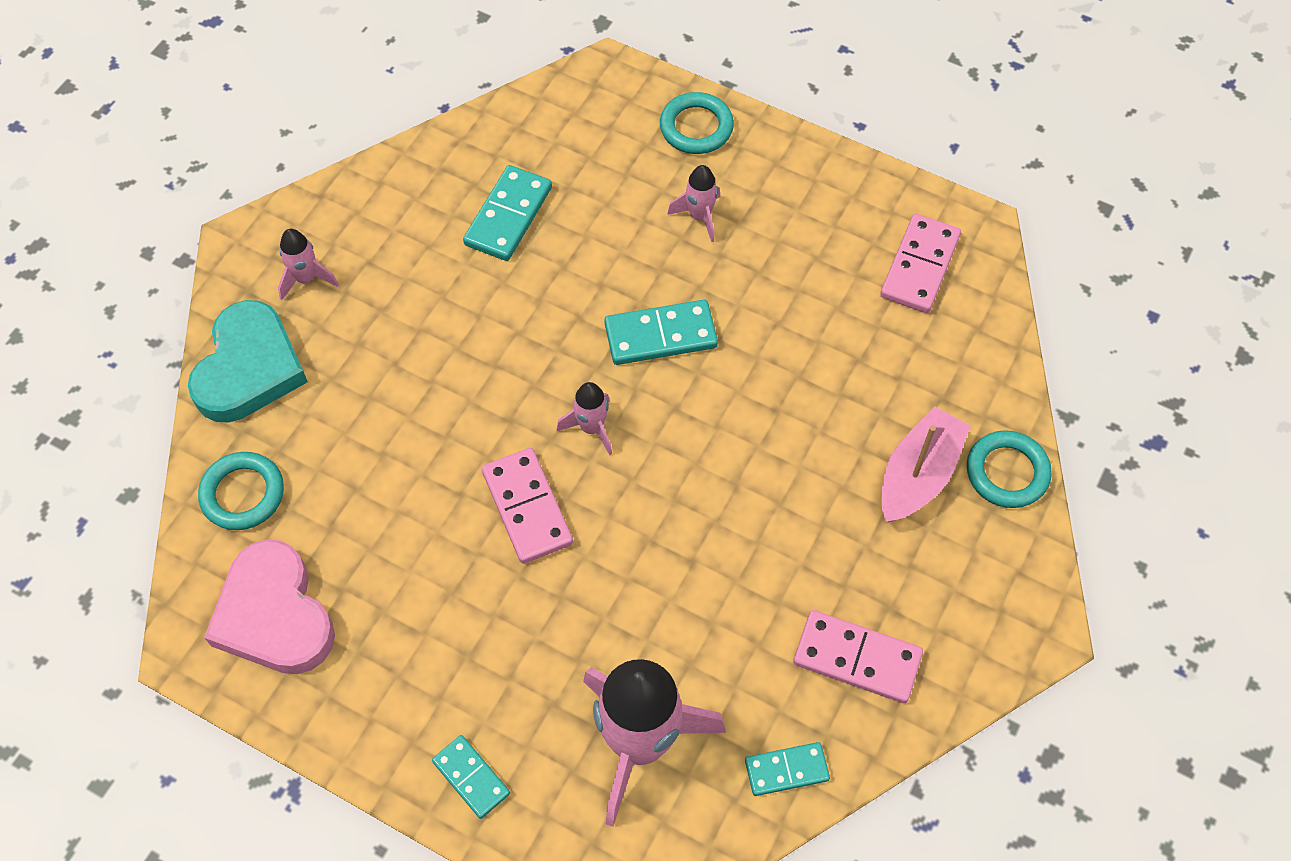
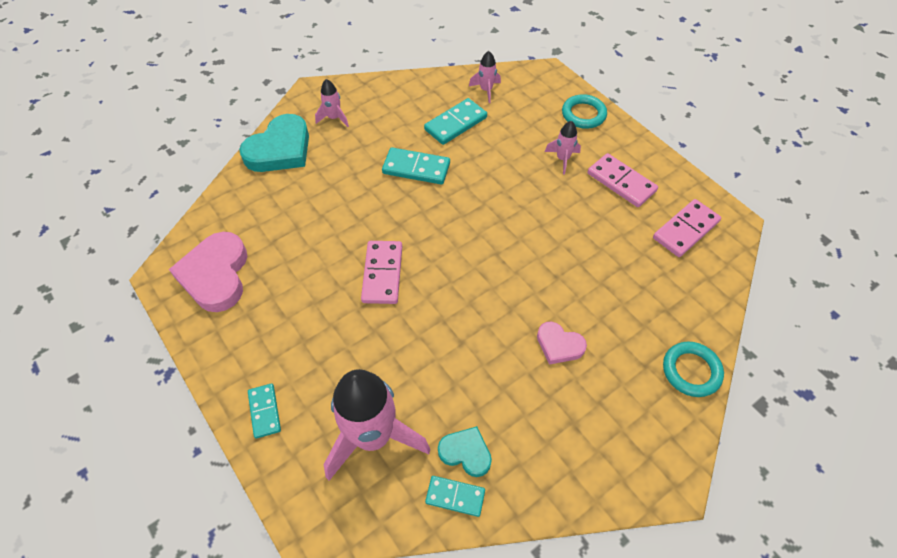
camera: 25 degrees right, 5 degrees down
(243, 494) = (239, 208): turquoise ring -> none
(591, 428) = (442, 245): pink rocket -> pink rocket (486, 90)
(660, 335) = (508, 211): turquoise domino -> turquoise domino (416, 168)
(772, 708) = (466, 453): none -> turquoise heart
(824, 509) = (559, 345): none -> pink heart
(857, 659) = (536, 446): pink domino -> pink domino (621, 182)
(918, 475) = (630, 349): pink boat -> none

